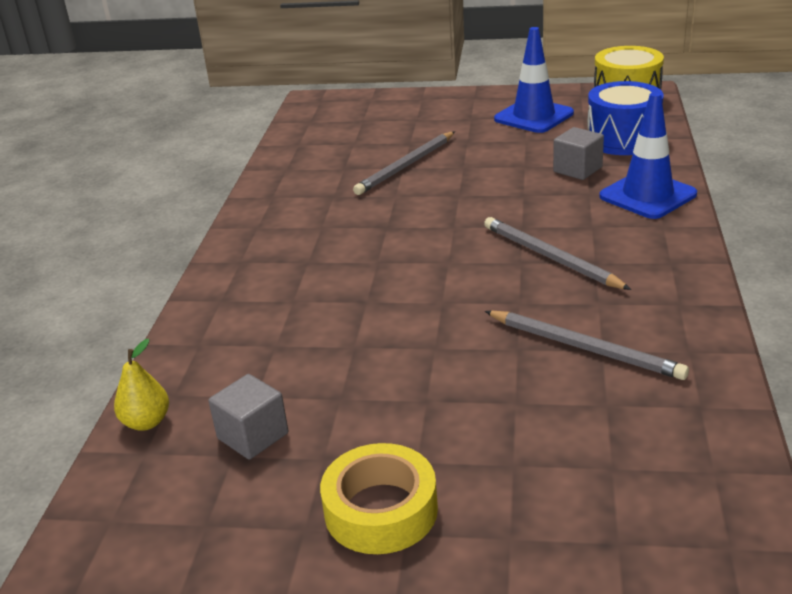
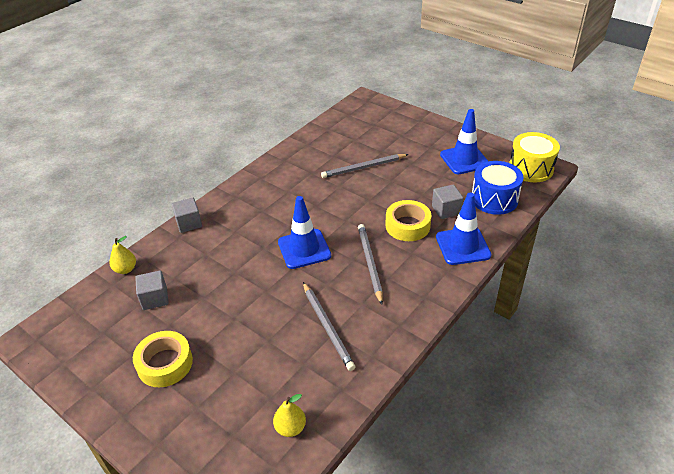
camera: 30 degrees right, 10 degrees up
(197, 320) = (189, 223): none -> grey cube
(433, 278) = (304, 249): none -> blue traffic cone
(548, 201) = (407, 225): none -> yellow tape
(691, 486) = (290, 428): none -> yellow pear

